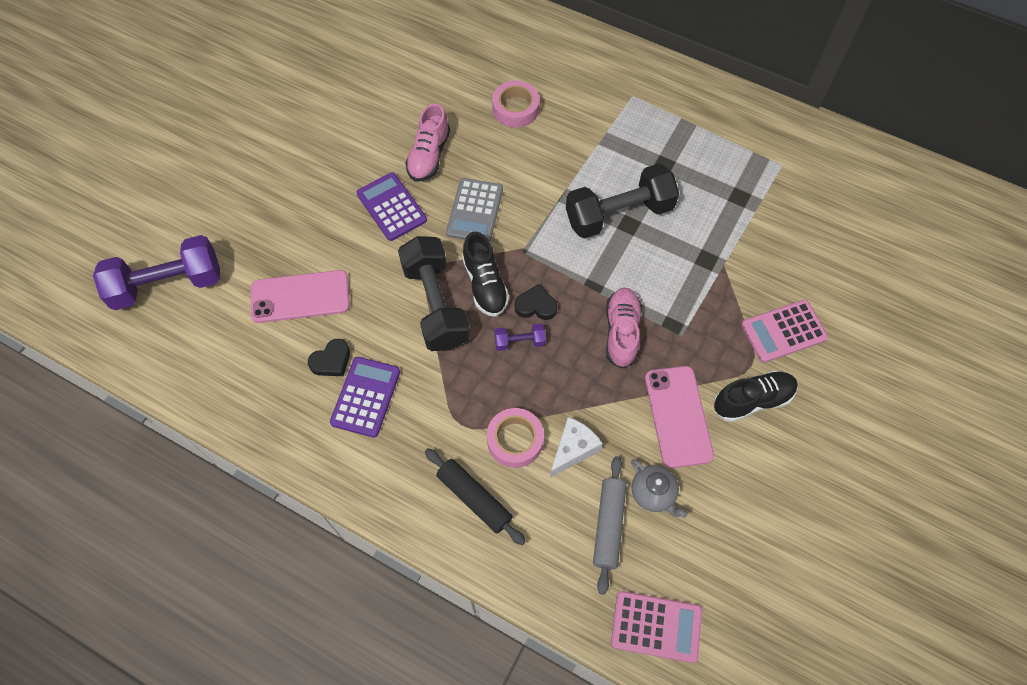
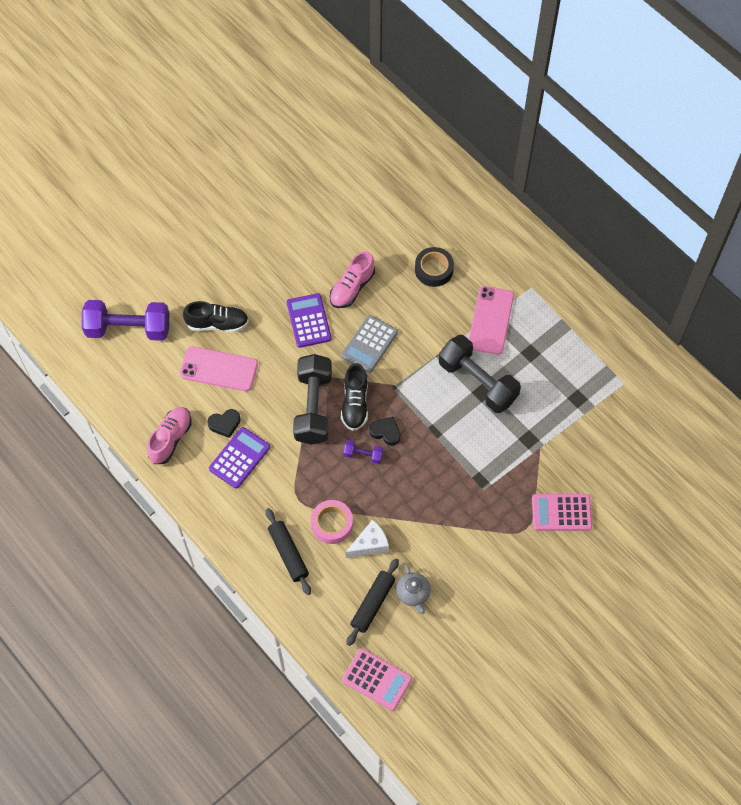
camera: 20 degrees right, 0 degrees up
(515, 109) = (434, 270): pink tape -> black tape
(608, 526) = (372, 604): grey rolling pin -> black rolling pin
(619, 214) = (477, 382): black dumbbell -> black dumbbell turned 45 degrees clockwise
(621, 332) = (440, 472): pink shoe -> pink shoe (170, 439)
(678, 416) = (454, 547): pink phone -> pink phone (490, 320)
(752, 400) = (514, 554): black shoe -> black shoe (217, 323)

